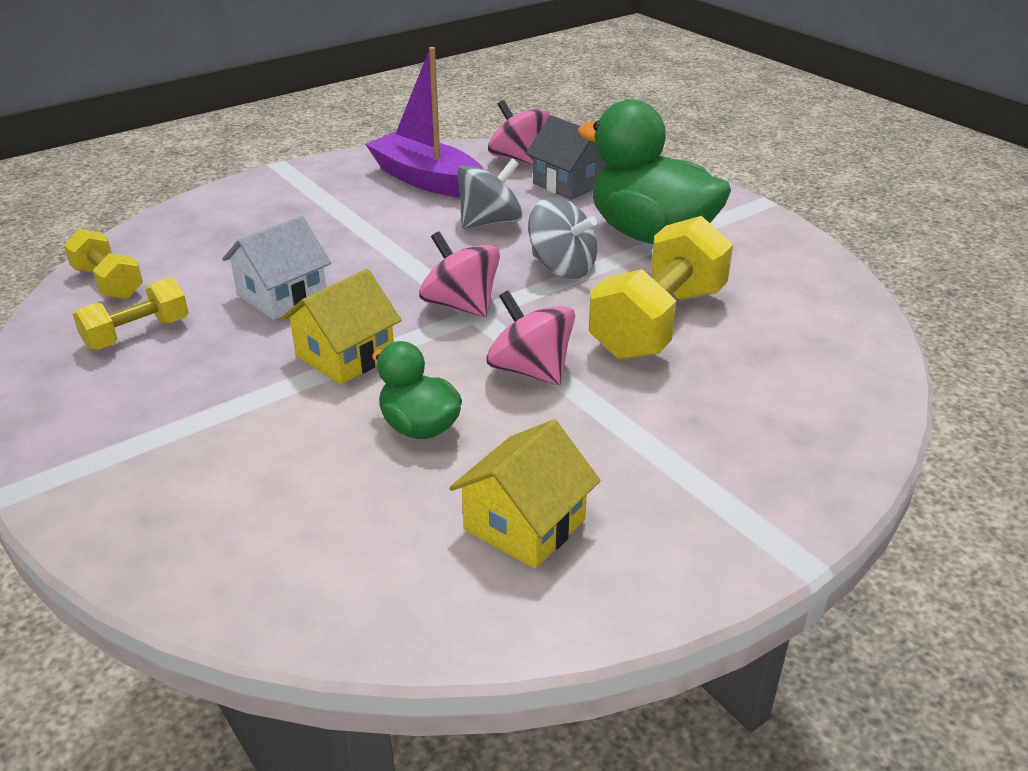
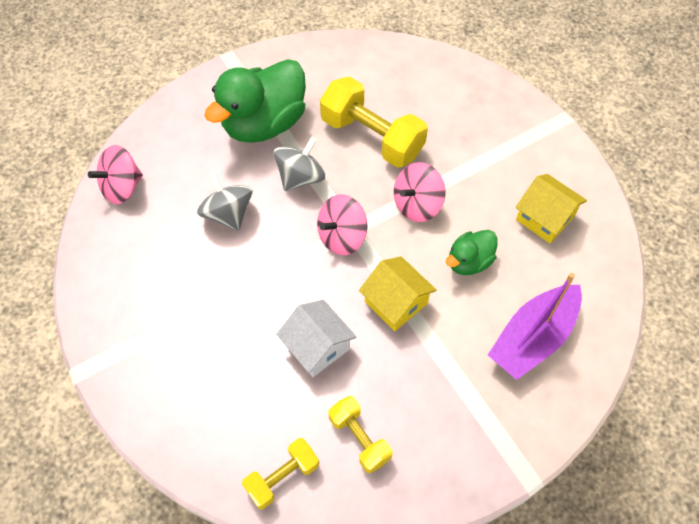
camera: 85 degrees left, 25 degrees up
(427, 180) = (145, 253): purple boat -> purple boat (533, 338)
(570, 183) = (174, 159): grey house -> none

